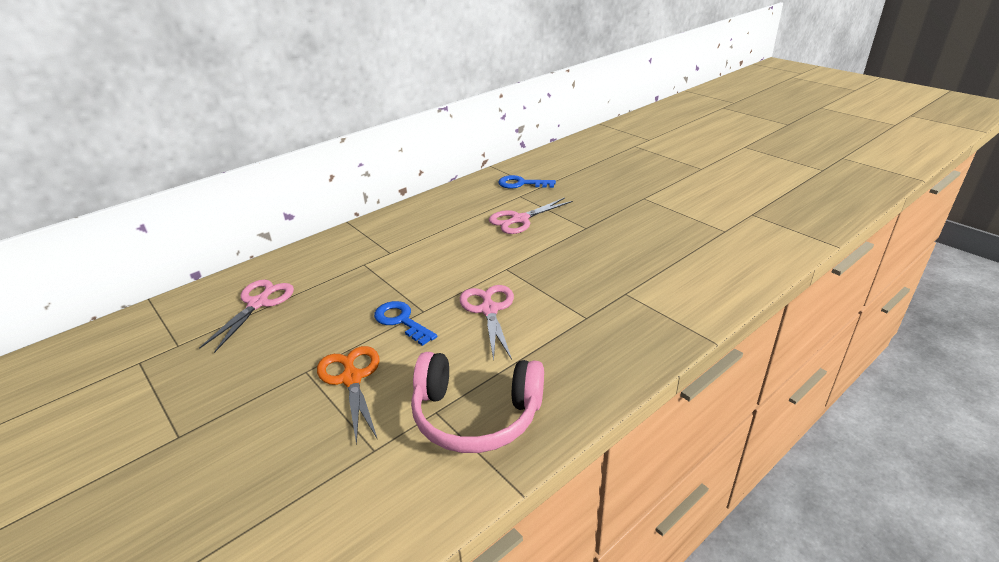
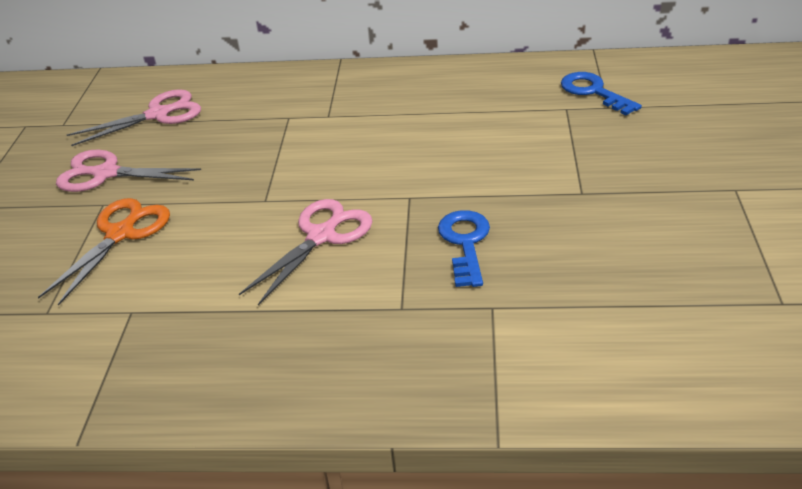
camera: 45 degrees right, 5 degrees up
(401, 321) = (232, 200): blue key -> blue key (465, 243)
(476, 415) = (152, 339): pink headphones -> none
(519, 220) = (516, 141): pink scissors -> pink scissors (106, 174)

